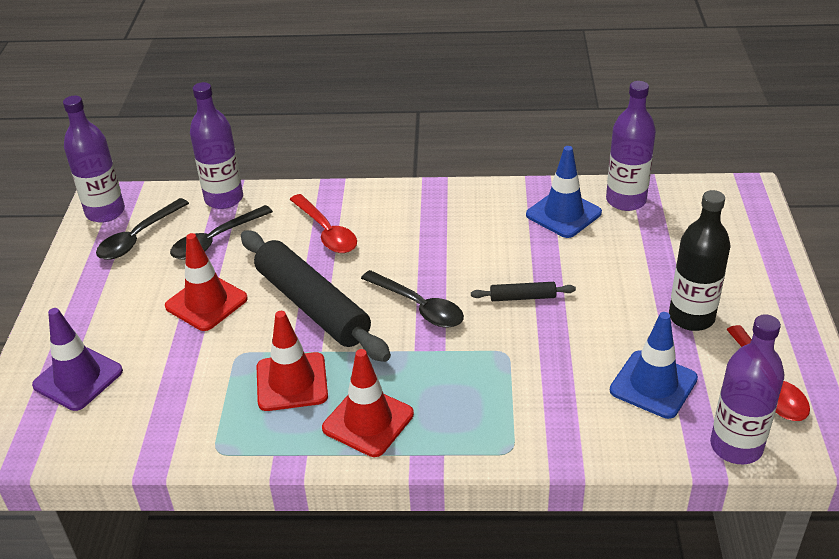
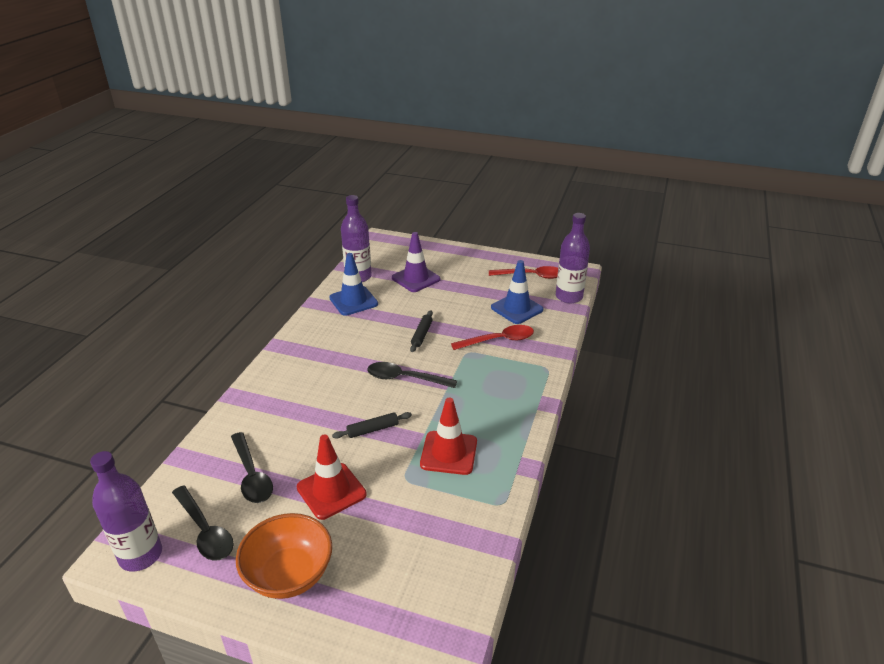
camera: 75 degrees left, 5 degrees down
(78, 378) = (380, 591): purple traffic cone -> purple traffic cone (416, 278)
(93, 308) = (289, 574): none -> orange bowl
(224, 199) = (196, 462): purple bottle -> none
(312, 305) = (373, 429): black rolling pin -> black rolling pin, size x0.43
(326, 232) = (291, 408): red spoon -> red spoon (498, 340)
(368, 421) = (502, 422): red traffic cone -> none
(419, 307) = (405, 378): black spoon -> black spoon turned 135 degrees counterclockwise
(691, 317) = (472, 283): black bottle -> none

